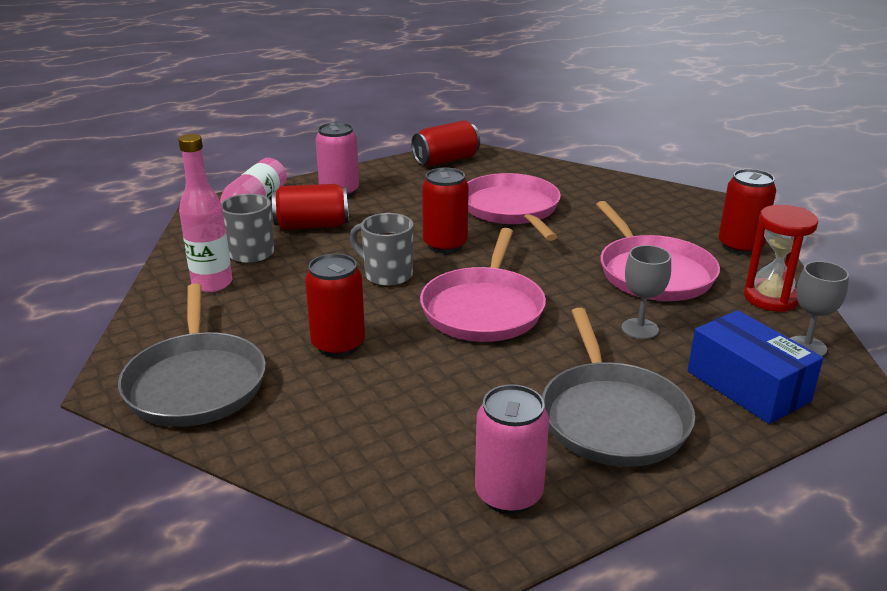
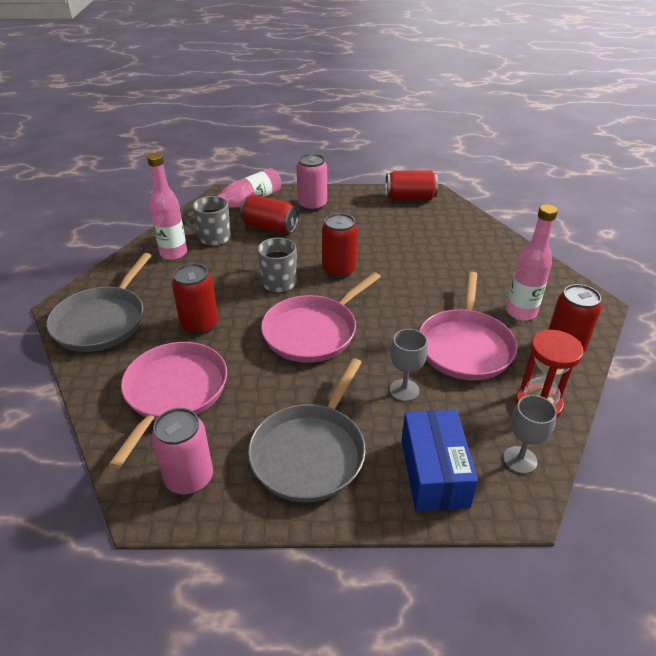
camera: 30 degrees right, 10 degrees up
(511, 209) = (415, 255): pink pan -> pink pan (173, 392)
(670, 229) = (521, 312): none -> pink bottle

